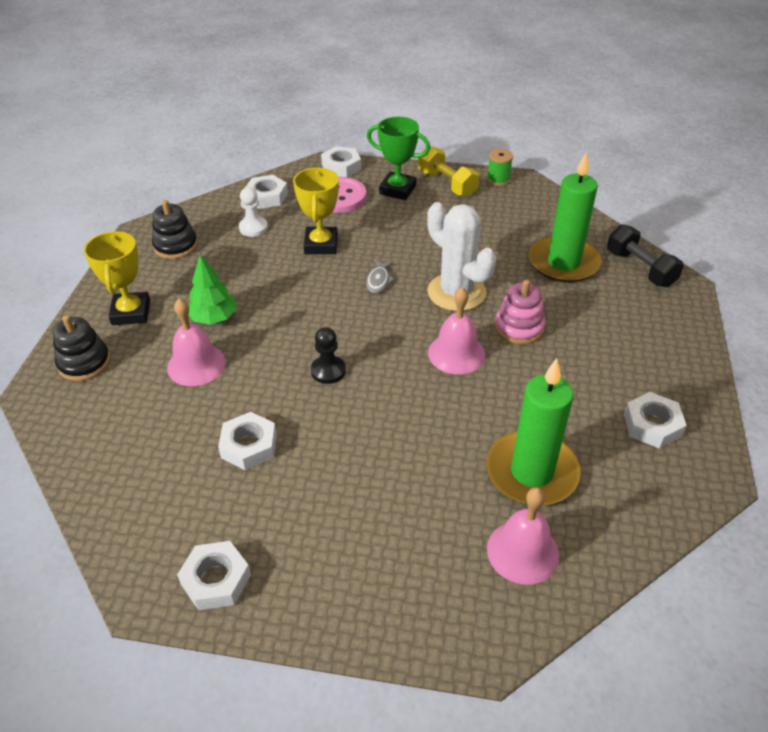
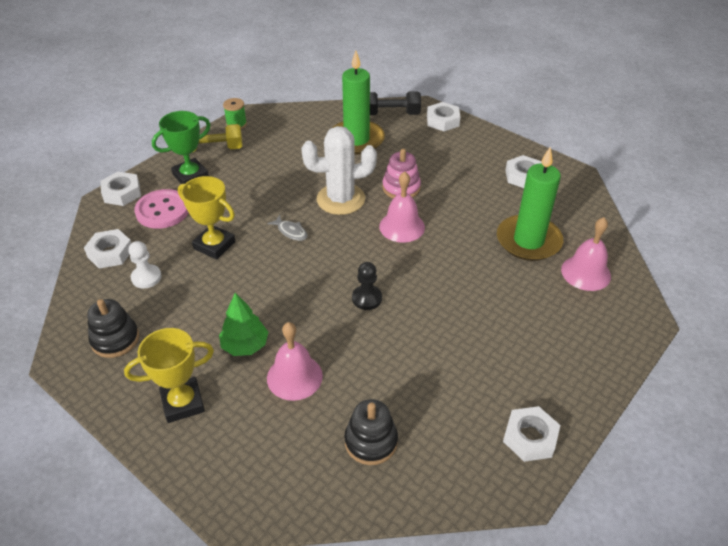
camera: 60 degrees left, 0 degrees up
(84, 363) = (224, 460): black stacking toy -> black stacking toy (371, 441)
(131, 312) = (183, 403): yellow trophy -> yellow trophy turned 45 degrees counterclockwise
(249, 446) = (412, 373): white nut -> white nut (442, 121)

